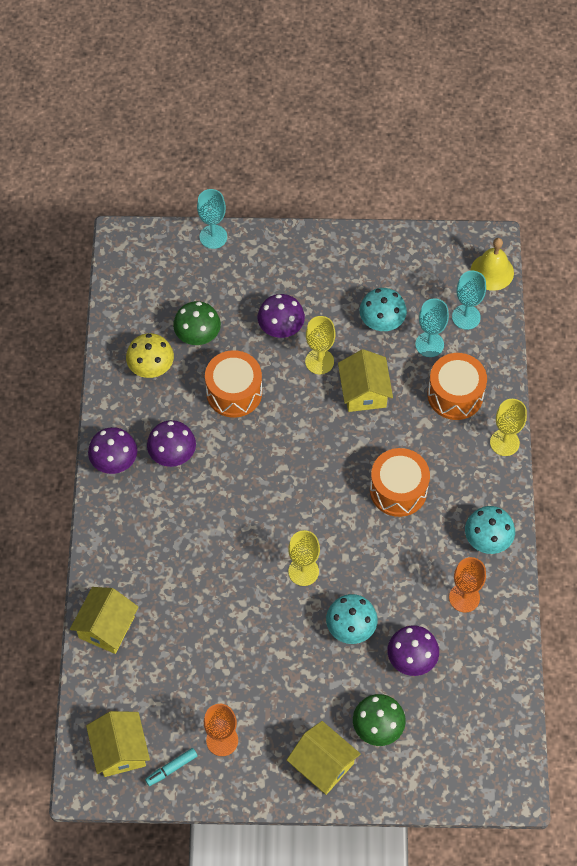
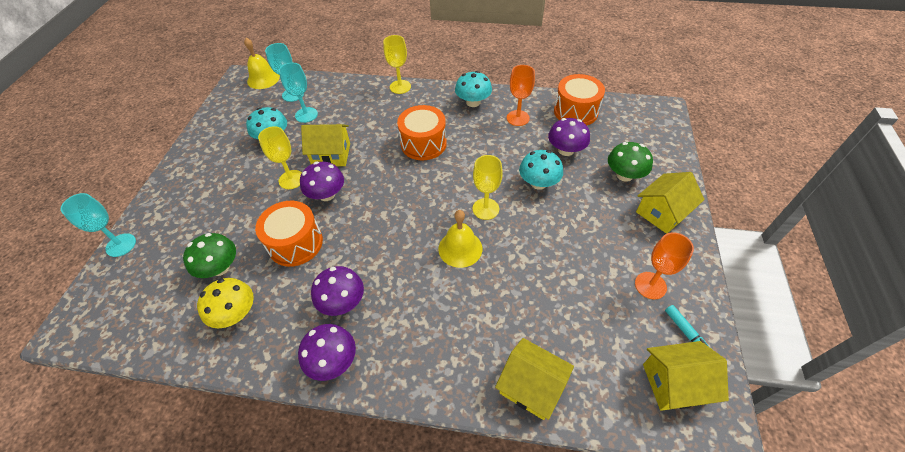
camera: 80 degrees left, 10 degrees down
(246, 551) = (460, 248): none -> yellow bell
(281, 327) = (245, 202): purple mushroom -> purple mushroom (326, 194)
(455, 395) = (353, 106): orange drum -> orange drum (575, 111)

